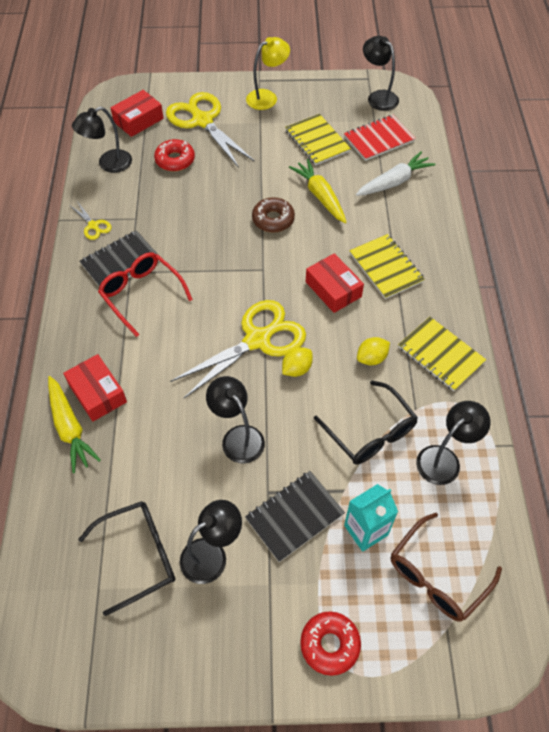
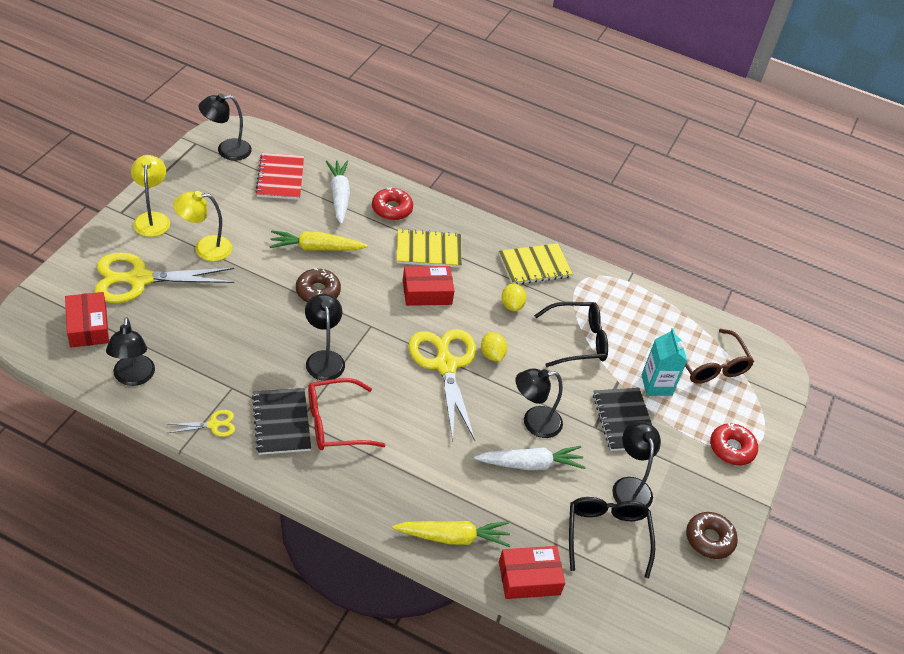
camera: 70 degrees left, 10 degrees down
(97, 393) = (428, 502): red box -> red box (529, 578)
(175, 160) = (177, 324): red donut -> red donut (392, 209)
(186, 454) = (530, 464): none -> white carrot
(188, 663) = (709, 539): none -> brown donut
(262, 137) = (205, 248): none -> yellow lamp
(317, 141) = (245, 216): yellow notebook -> none
(444, 459) = (623, 312): black lamp -> black lamp (324, 359)

